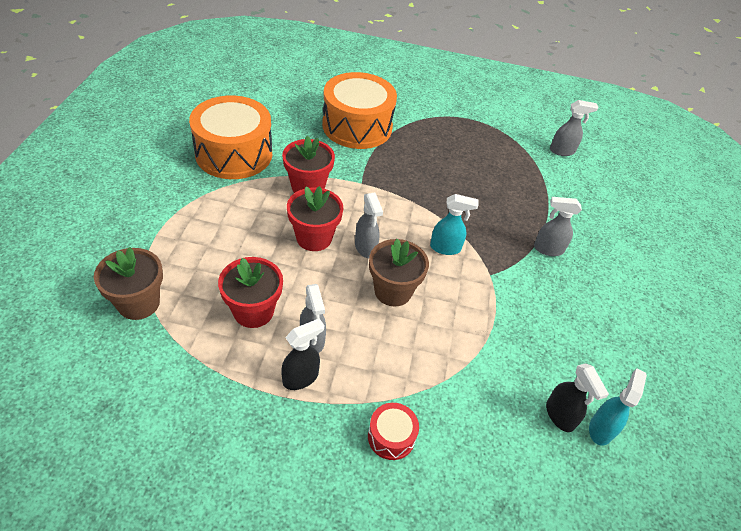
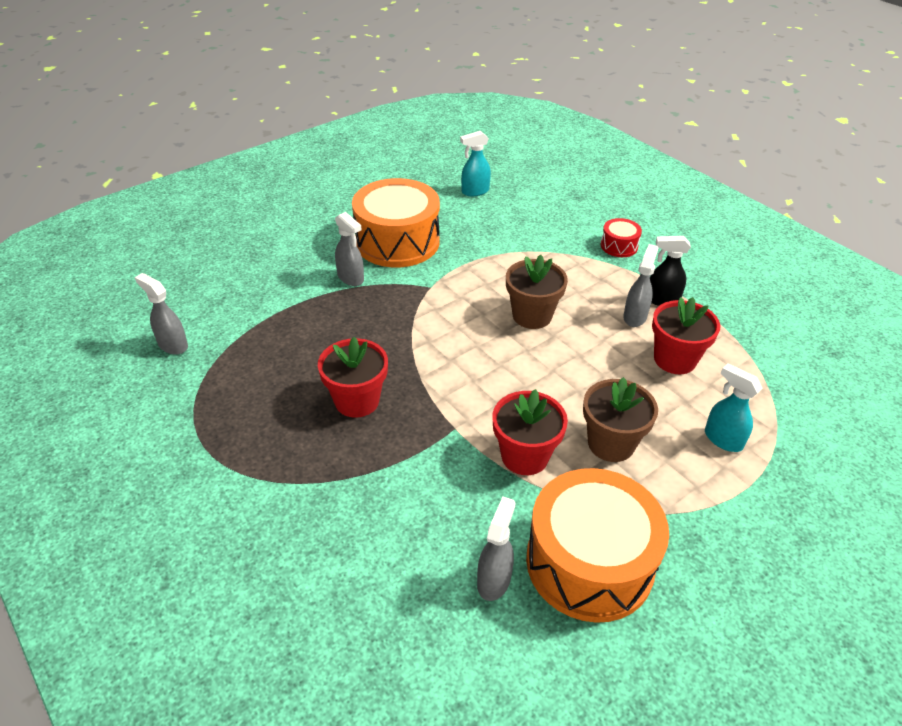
camera: 135 degrees left, 5 degrees down
(138, 303) = (788, 418): brown flower pot -> brown flower pot (611, 443)
(314, 238) = (567, 394): red flower pot -> red flower pot (357, 401)
(357, 126) = (370, 516): orange drum -> orange drum (397, 242)
(365, 248) = (521, 359): grey spray bottle -> grey spray bottle (494, 580)
(445, 248) = (443, 322): turquoise spray bottle -> turquoise spray bottle (722, 439)
(560, 416) = (493, 206): black spray bottle -> none

